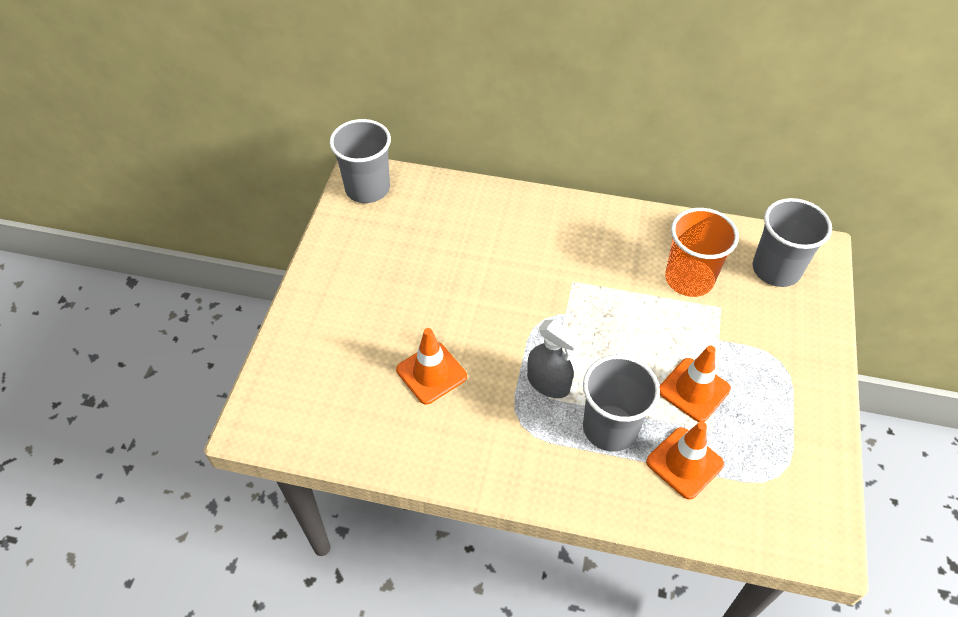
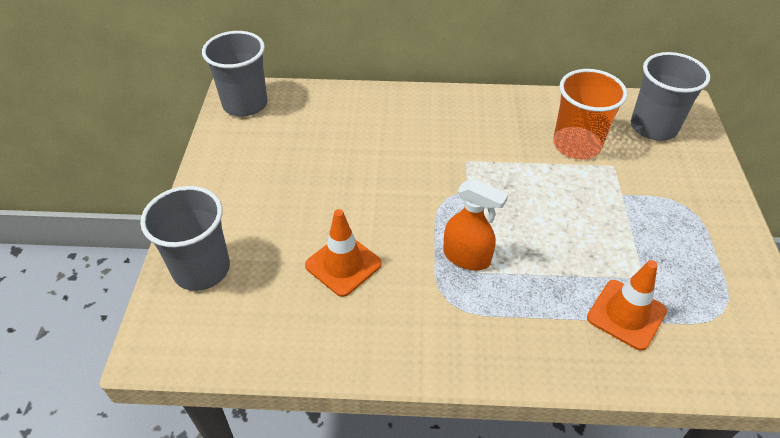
camera: 10 degrees left, 5 degrees down
(548, 383) = (467, 257): grey spray bottle -> orange spray bottle
(610, 428) = (541, 291): grey cup -> grey cup (201, 269)
(694, 390) = (613, 243): orange traffic cone -> none

